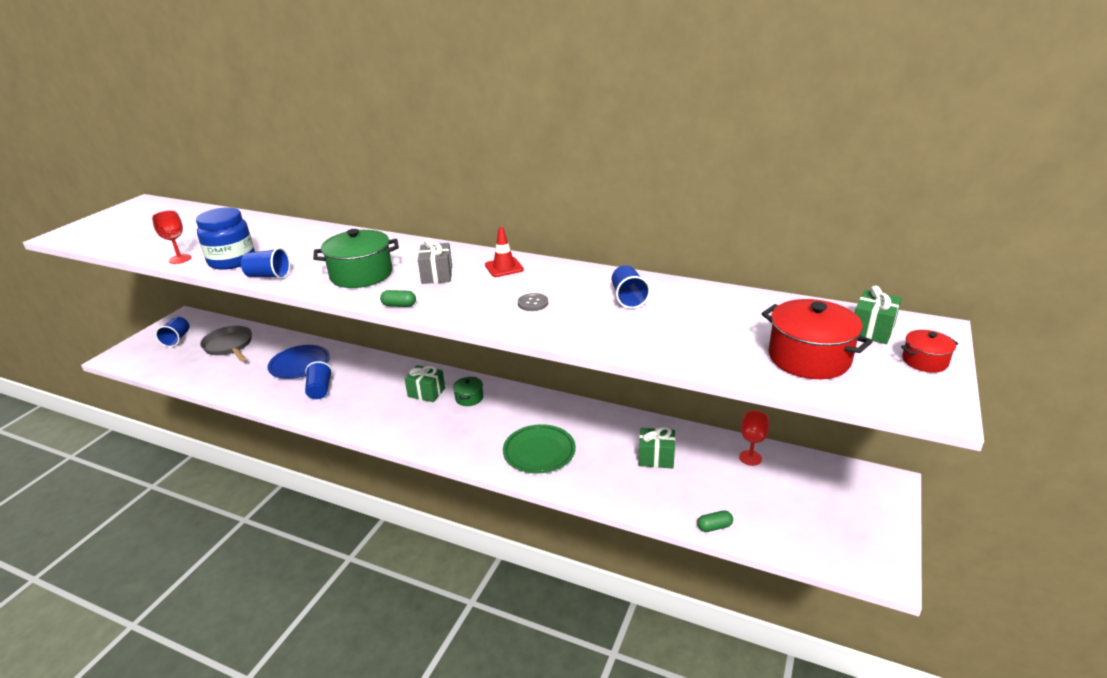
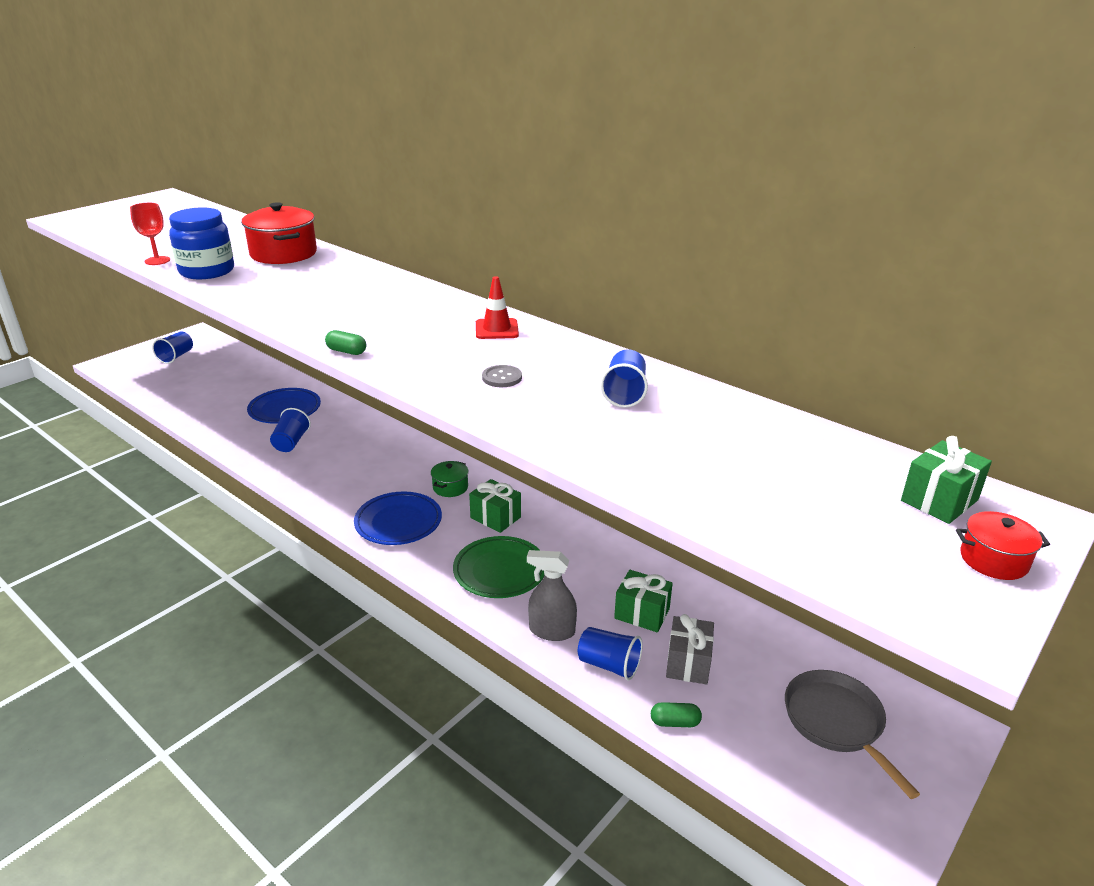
camera: 15 degrees right, 0 degrees up
(229, 346) = (224, 374): grey pan -> grey pan (836, 722)
(268, 276) = (232, 294): blue cup -> blue cup (609, 665)
(361, 275) = (330, 309): green pot -> none
(426, 392) = (405, 470): green gift -> green gift (495, 517)
(437, 275) = (413, 324): grey gift -> grey gift (688, 663)
(442, 433) = (398, 522): none -> blue plate
(599, 486) = (551, 631): none -> grey spray bottle
(750, 458) = (768, 644): red goblet -> none
(809, 358) = (820, 519): red pot -> red pot (283, 254)

